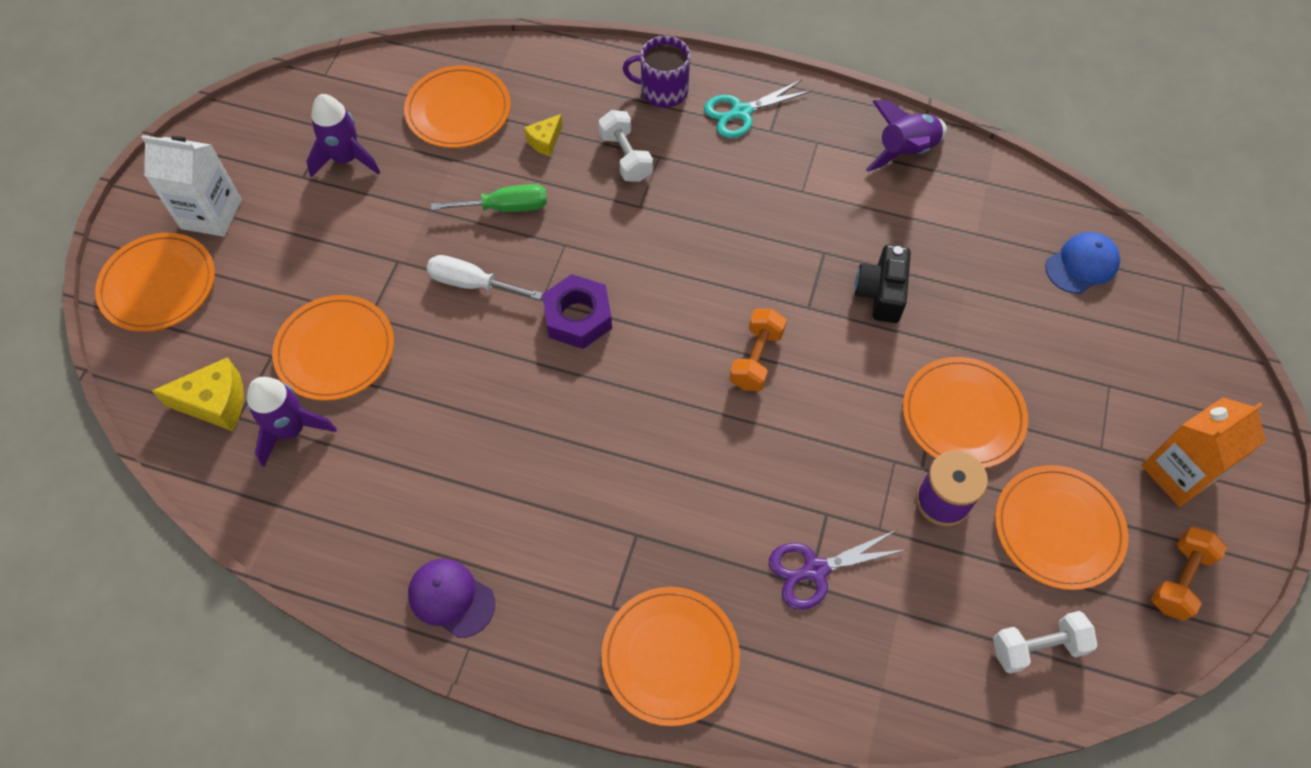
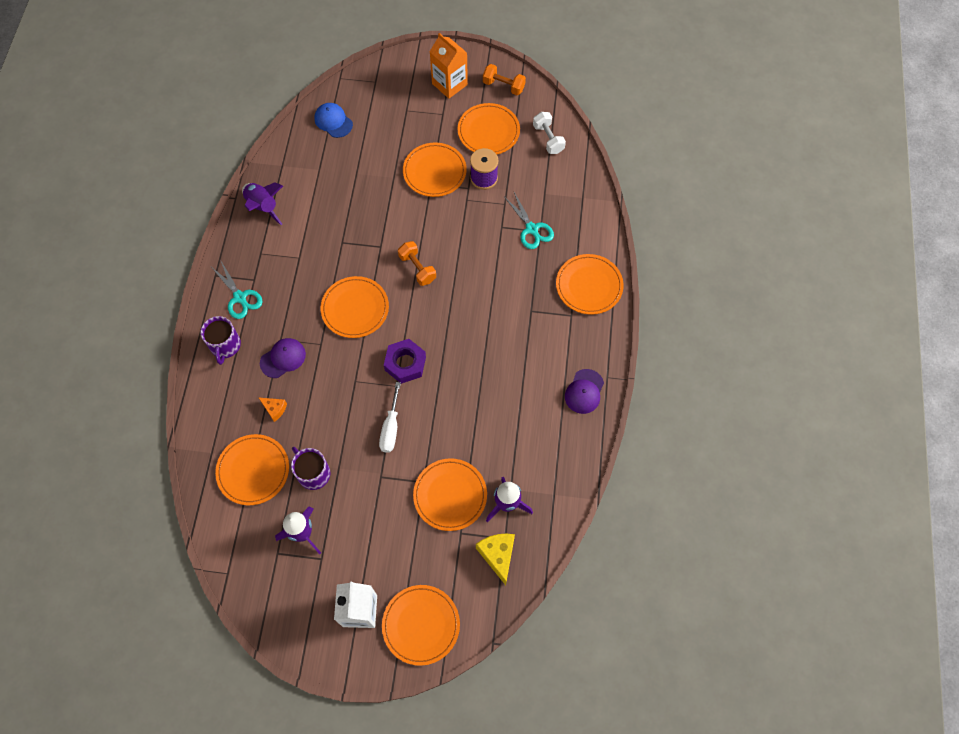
camera: 100 degrees left, 5 degrees up
(431, 178) = (313, 473): none -> purple mug
(505, 207) = (331, 421): green screwdriver -> none
(545, 141) = (274, 409): yellow cheese -> orange cheese
(626, 157) = (283, 358): white dumbbell -> purple cap
(694, 258) = (355, 308): none -> orange plate
(756, 359) = (417, 268): orange dumbbell -> orange dumbbell turned 45 degrees clockwise
(814, 570) = (532, 229): purple scissors -> turquoise scissors
(881, 293) = (365, 212): black camera -> none

